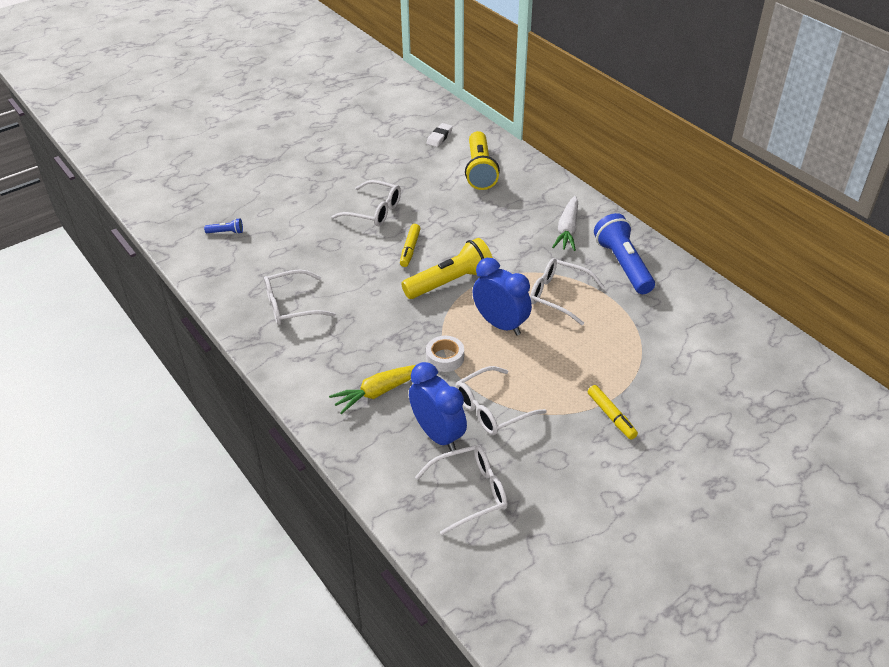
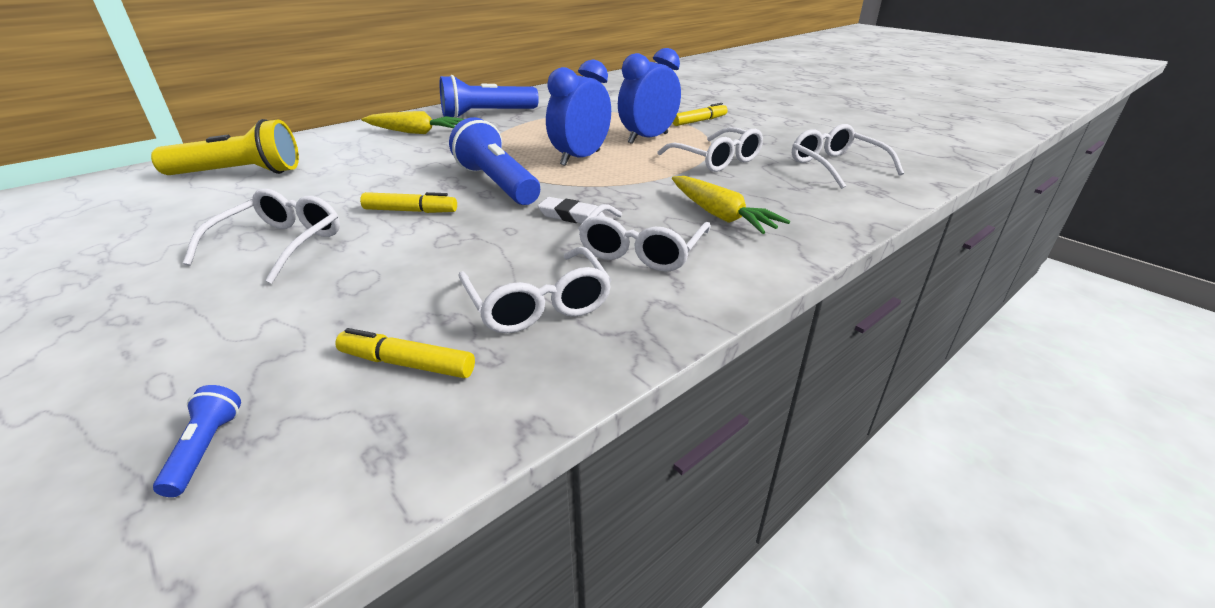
camera: 95 degrees left, 10 degrees down
(257, 269) = (407, 364): none -> yellow marker
(438, 434) = (770, 182): blue clock -> blue clock (648, 138)
(439, 137) = (98, 202): white eraser -> white eraser (571, 216)
(445, 358) = (644, 182): white tape -> none
(450, 282) = (496, 184): yellow flashlight -> blue flashlight
(558, 296) = (532, 136): white glasses -> white glasses (642, 250)
(567, 230) = (415, 132): white carrot -> yellow carrot

